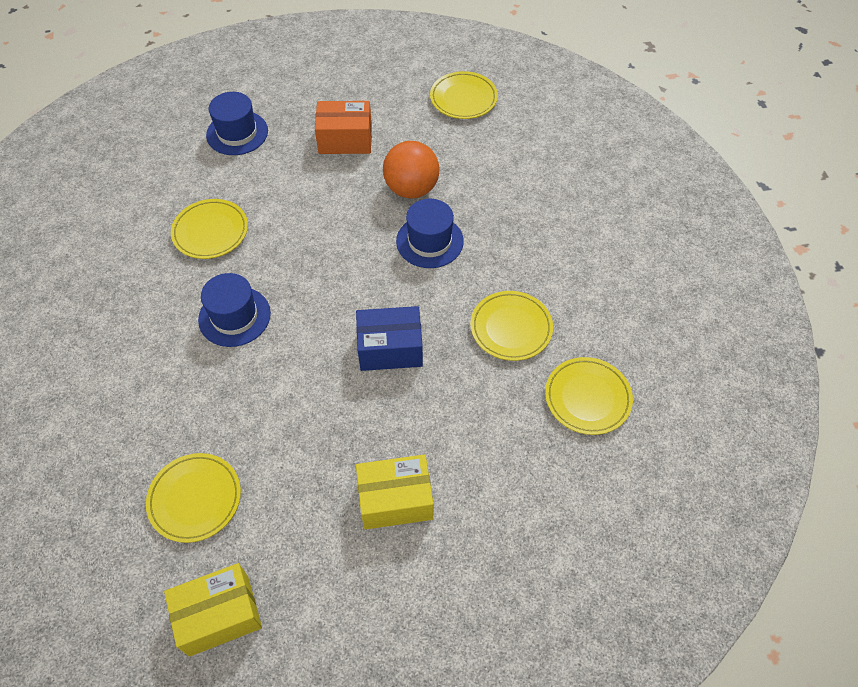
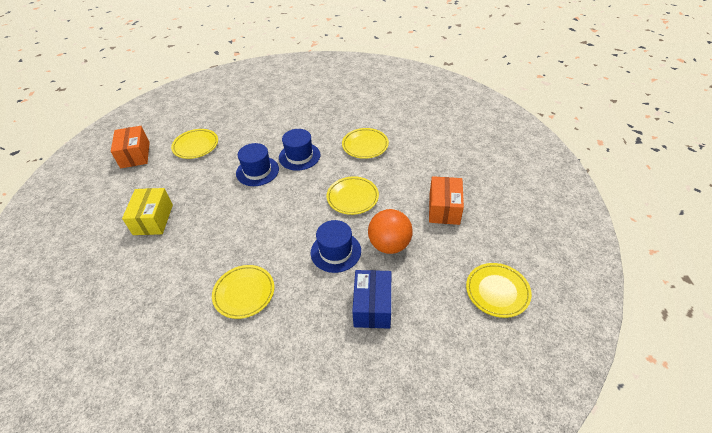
camera: 100 degrees right, 10 degrees down
(219, 615) = (135, 155): yellow box -> orange box
(237, 133) = (451, 154): blue hat -> blue hat (257, 171)
(390, 348) = (252, 223): blue box -> blue box (372, 306)
(587, 398) = (167, 333): yellow plate -> yellow plate (352, 197)

